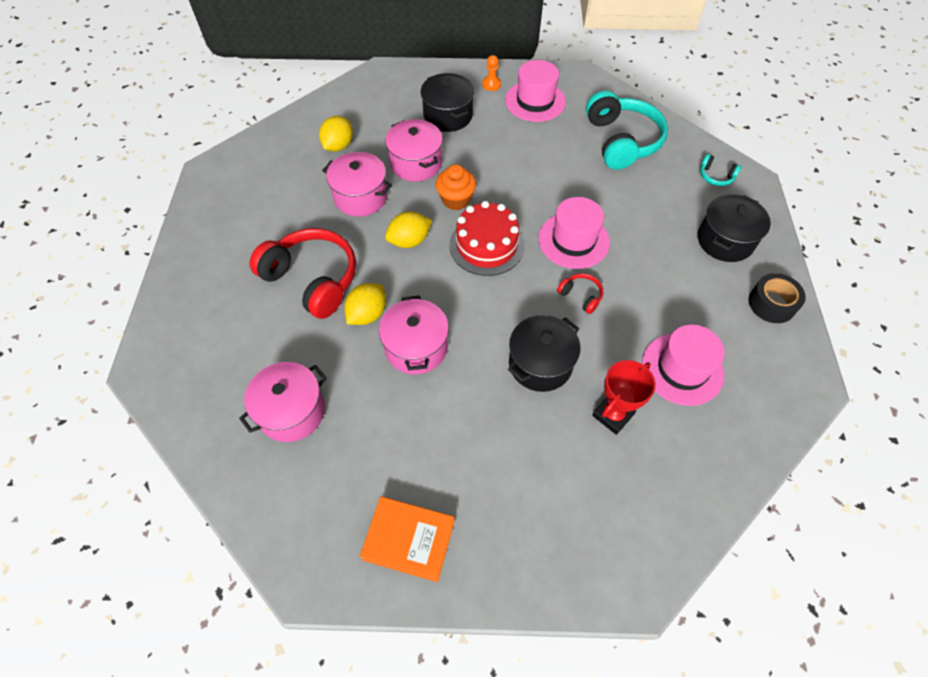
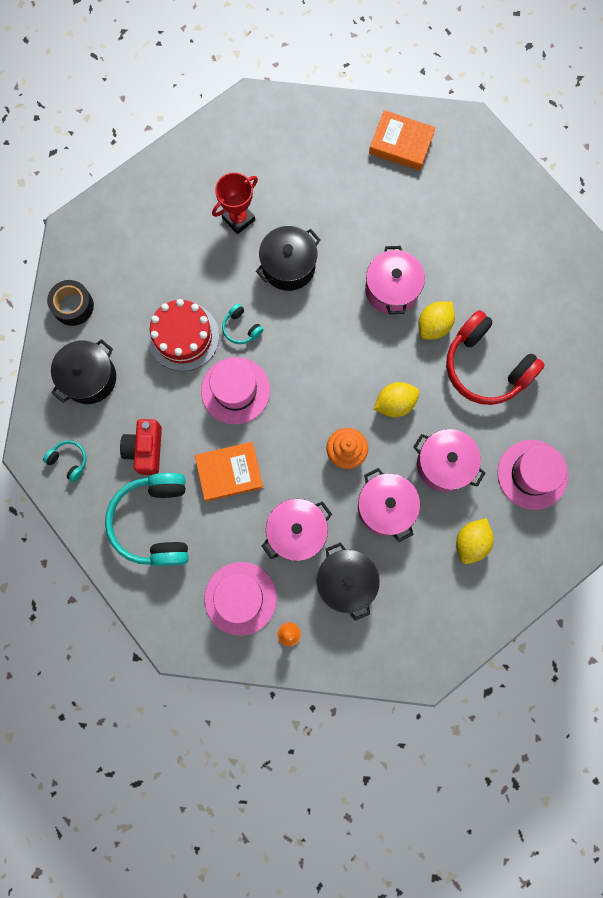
camera: 175 degrees left, 20 degrees up
(292, 411) = (492, 242): pink pot -> pink pot (297, 532)
(486, 245) = (320, 392): red cake -> red cake (183, 336)
(564, 178) = (229, 472): none -> orange book
(581, 296) = (241, 328): red headphones -> turquoise headphones
(647, 189) = (145, 449): none -> red camera
(682, 369) = (172, 252): pink hat -> pink hat (532, 474)

